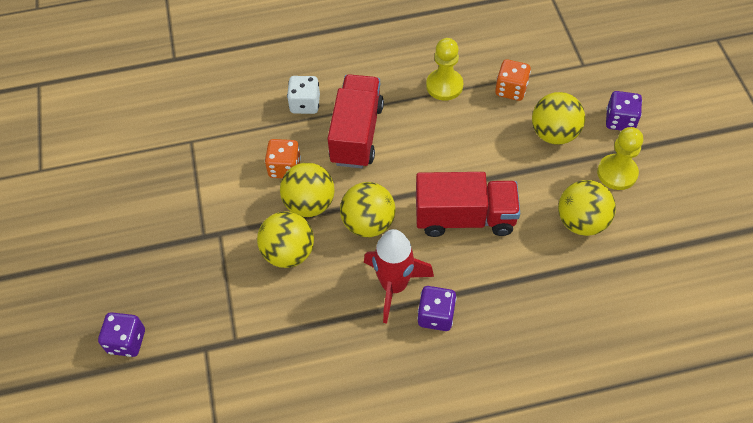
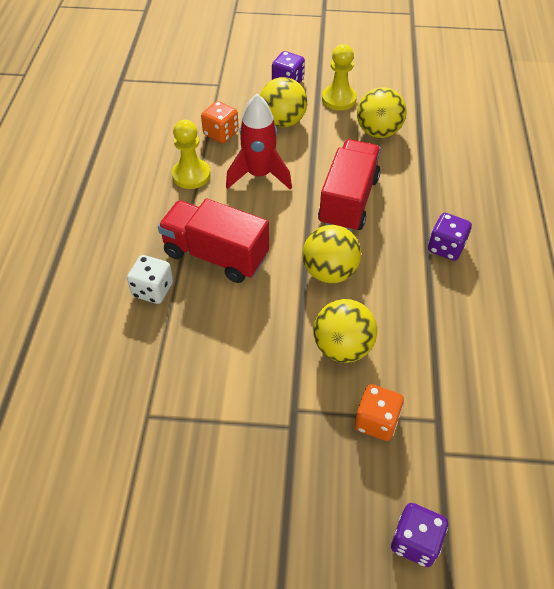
camera: 75 degrees left, 5 degrees down
(285, 168) = (231, 327): orange dice -> orange dice (376, 421)
(309, 204) = (287, 315): yellow ball -> none
(394, 286) = (406, 269): red rocket -> red rocket (259, 175)

